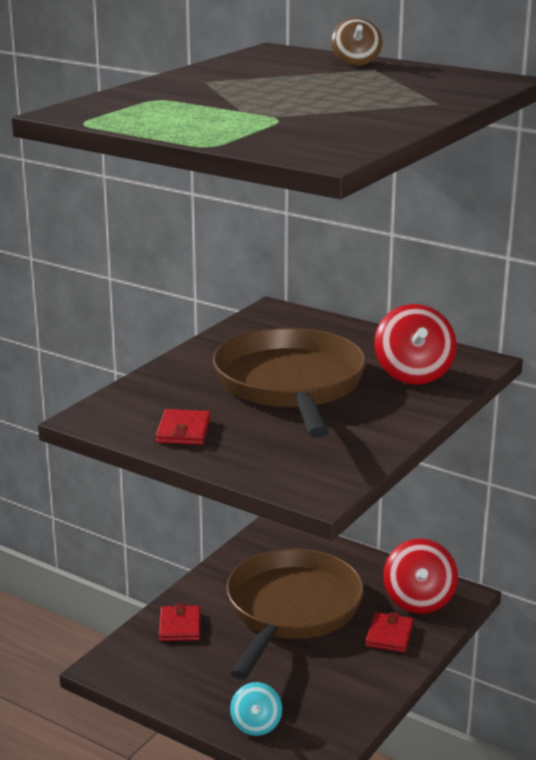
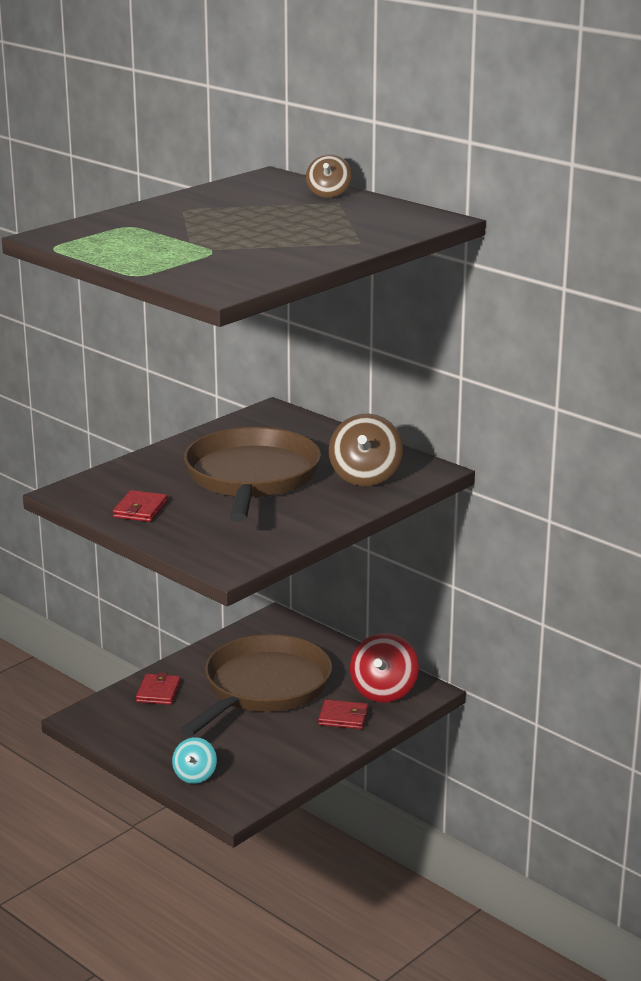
camera: 10 degrees right, 0 degrees up
(389, 635) = (343, 717): red wallet -> red wallet turned 75 degrees clockwise
(413, 374) = (365, 477): red spinning top -> brown spinning top

